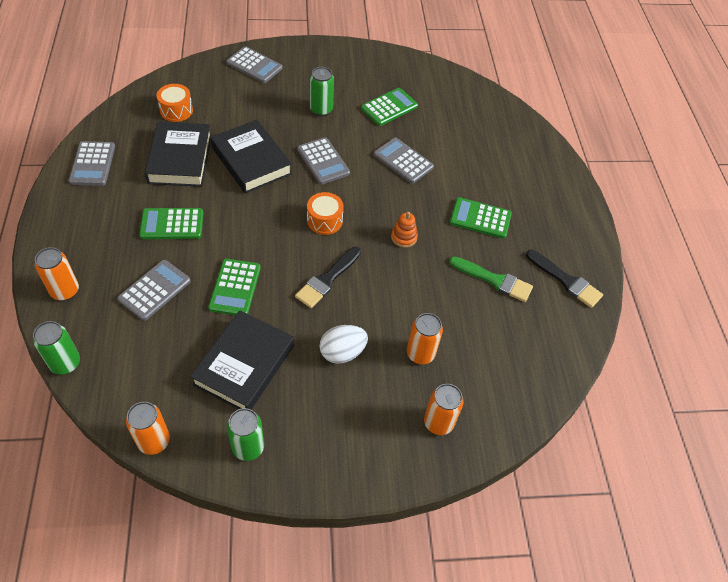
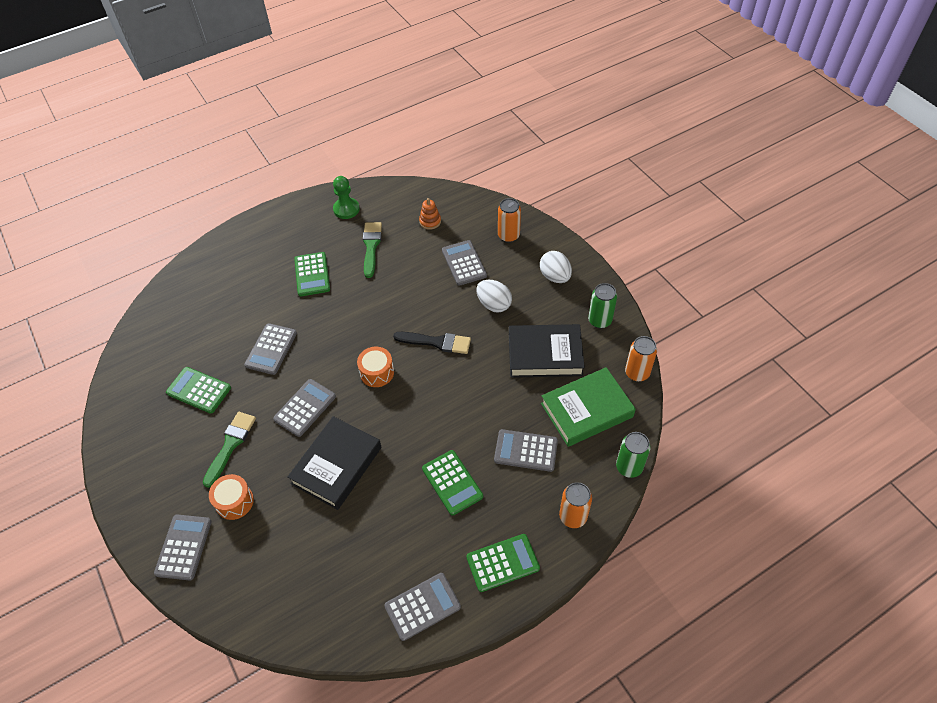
camera: 110 degrees left, 0 degrees up
(152, 364) = (586, 410): none -> green book
(176, 110) = (300, 580): orange drum -> orange drum (234, 502)
(180, 159) = (369, 529): black book -> none
(235, 288) = (485, 397): green calculator -> green calculator (502, 563)
(321, 110) = (230, 445): green can -> green brush
(343, 437) = (555, 276): none -> white egg
(404, 237) = (362, 313): orange stacking toy -> orange stacking toy (430, 221)
(420, 354) = (464, 263): orange can -> grey calculator
(566, 281) = (346, 209): black brush -> green pawn

